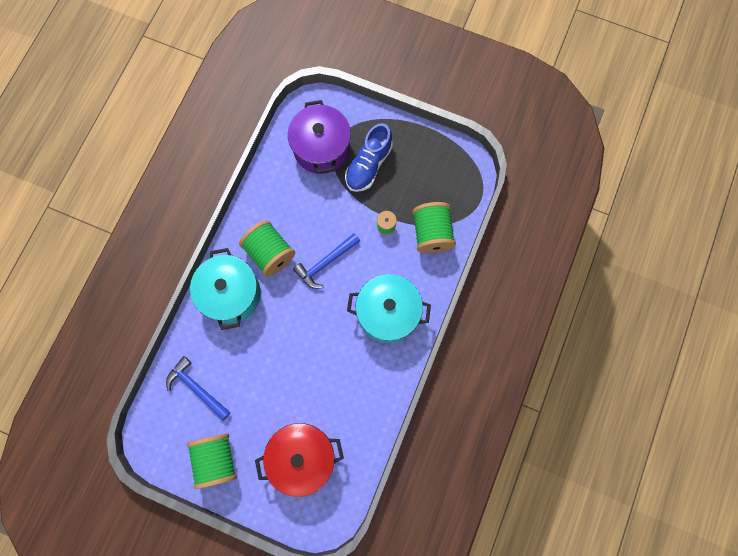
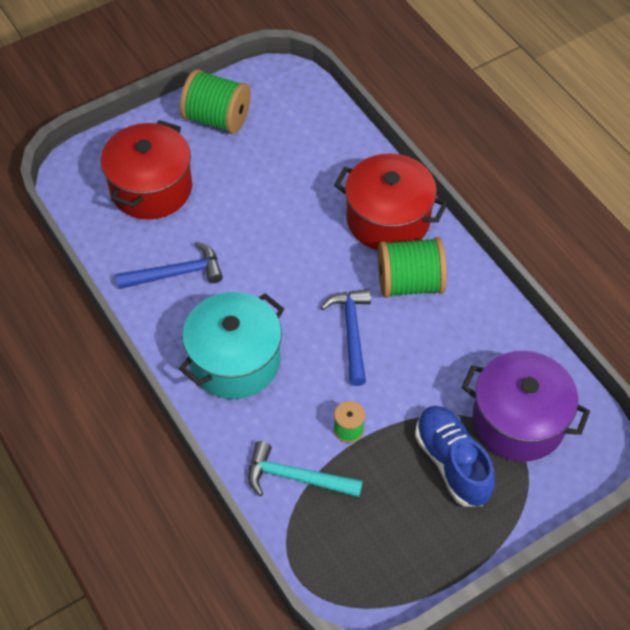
camera: 125 degrees right, 20 degrees down
(196, 388) = (305, 138): blue hammer -> blue hammer (176, 273)
(231, 294) = (388, 219): turquoise pot -> red pot
(431, 233) = (296, 478): green spool -> turquoise hammer

